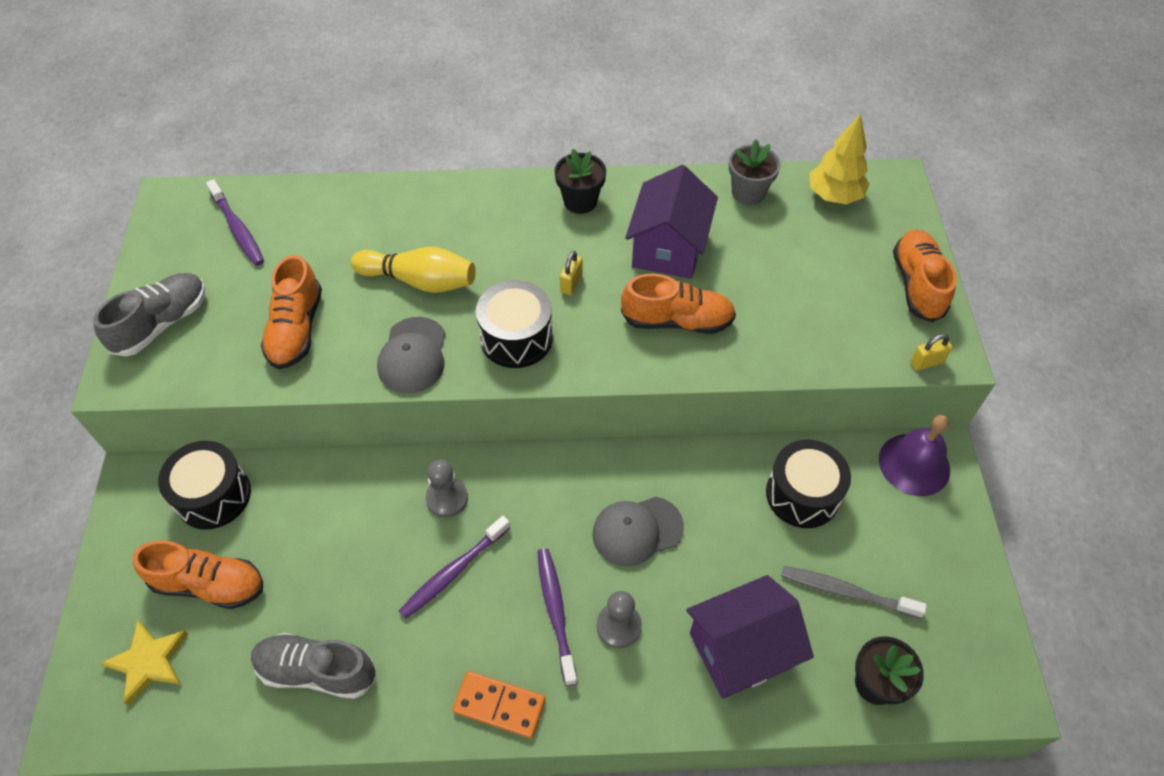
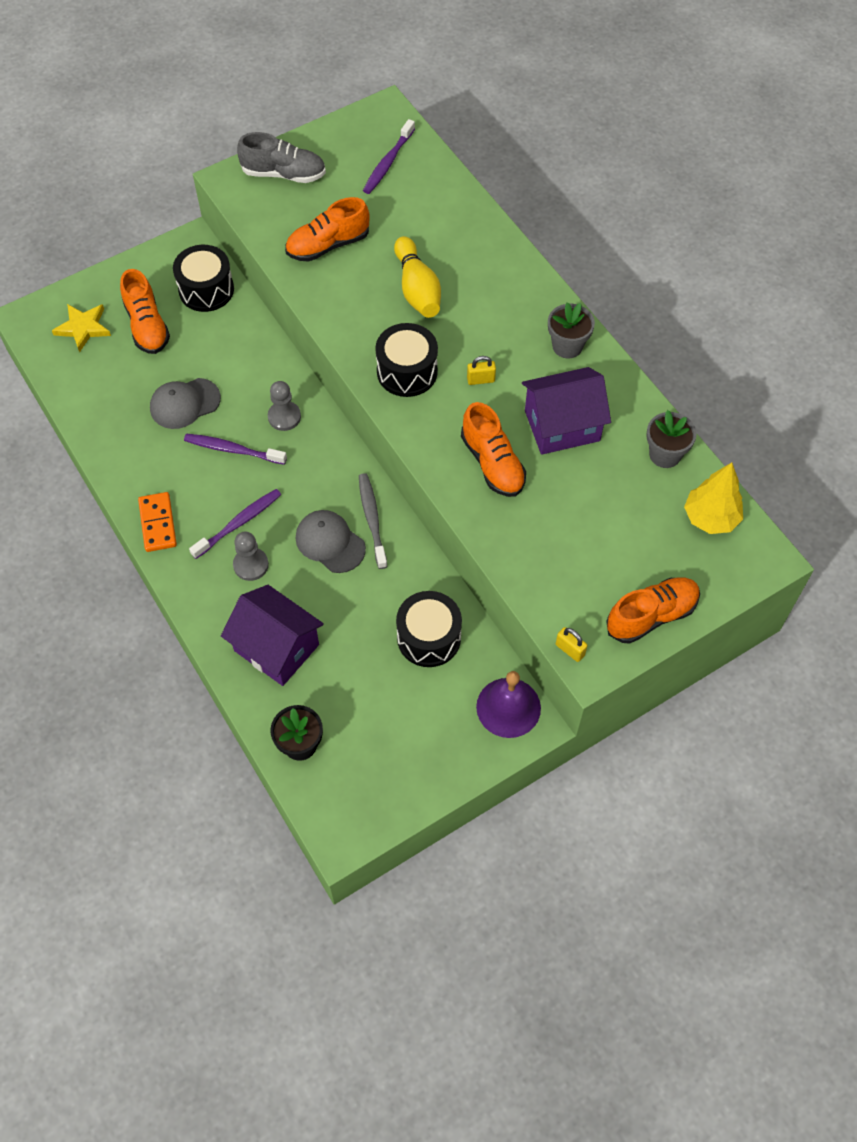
camera: 60 degrees right, 5 degrees up
(317, 671) = (125, 414): grey shoe -> none
(413, 355) = (350, 321): grey cap -> grey cap (185, 403)
(580, 201) = (567, 346): black flower pot -> grey flower pot
(846, 592) = (362, 699): grey toothbrush -> grey toothbrush (372, 519)

